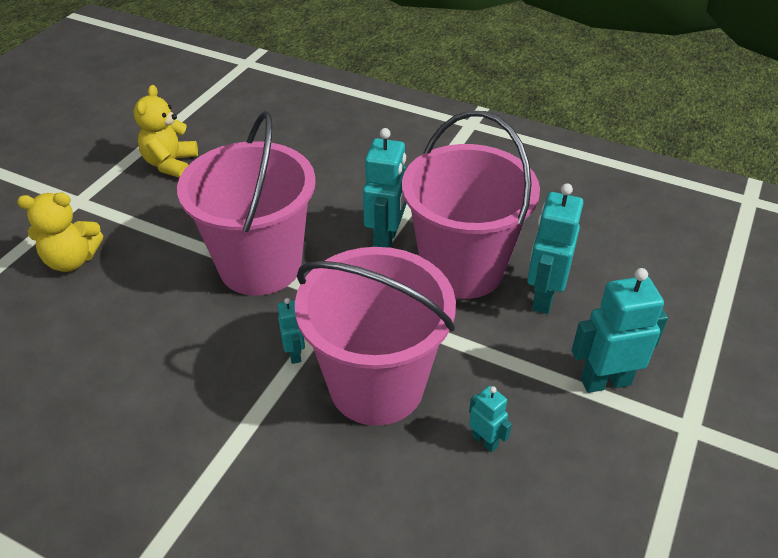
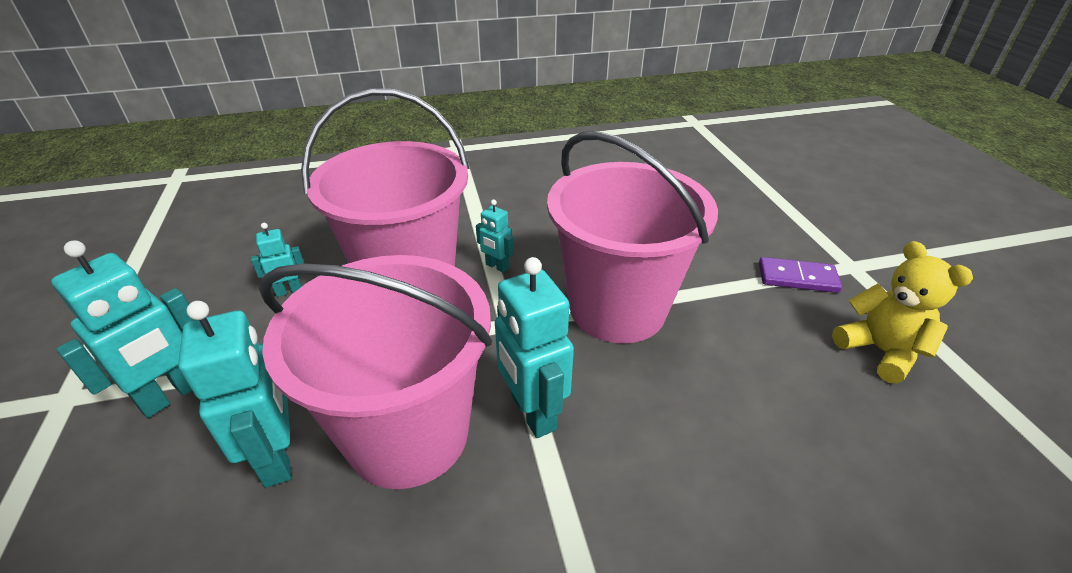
camera: 140 degrees right, 5 degrees down
(72, 260) = (753, 231): yellow teddy bear -> none
(123, 215) = (797, 278): none -> purple domino
(485, 441) = (289, 291): turquoise robot -> turquoise robot turned 150 degrees clockwise

